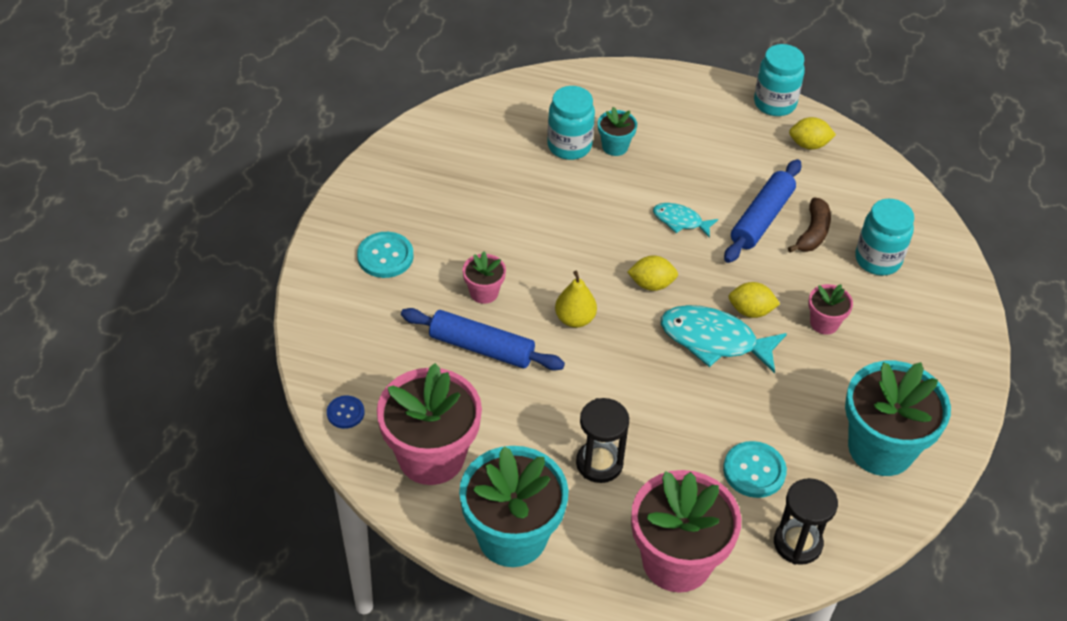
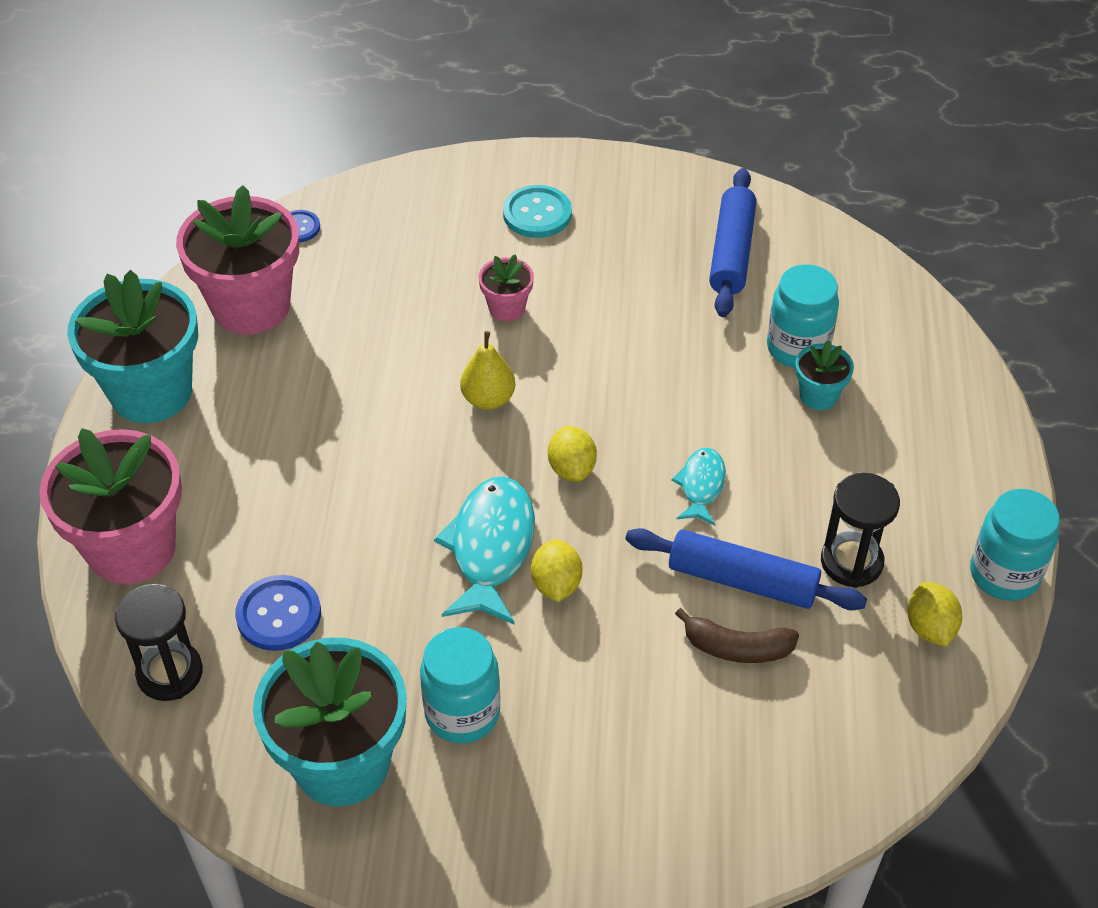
camera: 80 degrees right, 0 degrees up
(481, 348) = (418, 320): blue rolling pin -> blue rolling pin (731, 252)
(599, 463) = (265, 455): black hourglass -> black hourglass (851, 562)
(754, 471) = (278, 615): turquoise button -> blue button
(824, 323) = (558, 676): pink flower pot -> none
(878, 259) = (711, 739): turquoise jar -> turquoise jar (462, 713)

